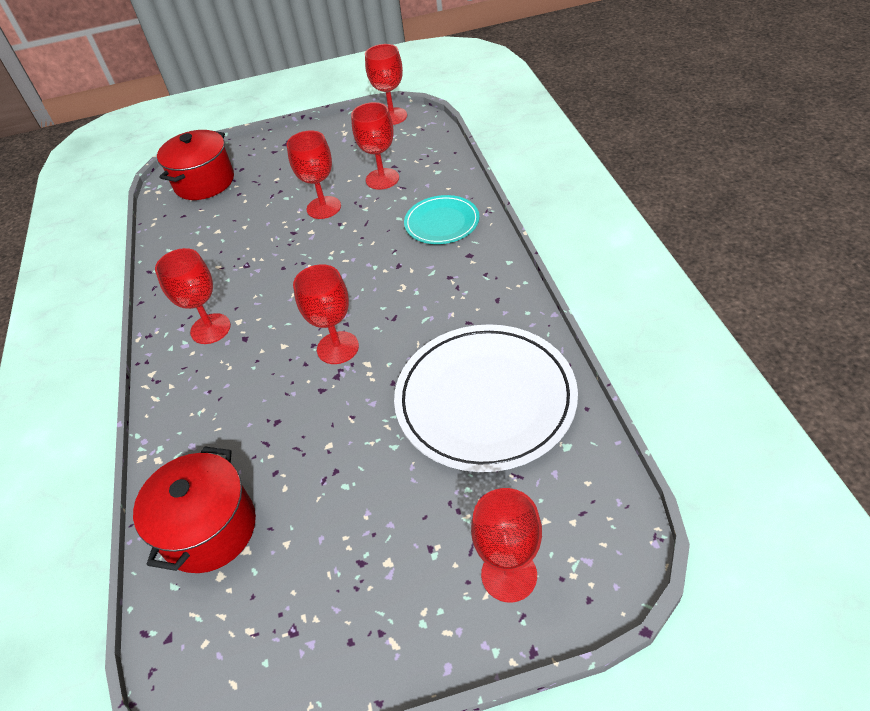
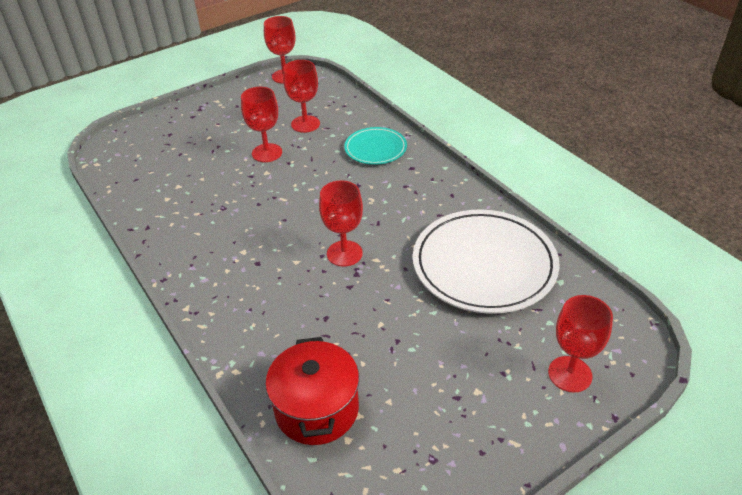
camera: 25 degrees left, 5 degrees down
(204, 182) = (140, 150): red pot -> none
(210, 329) = (221, 262): red goblet -> none

